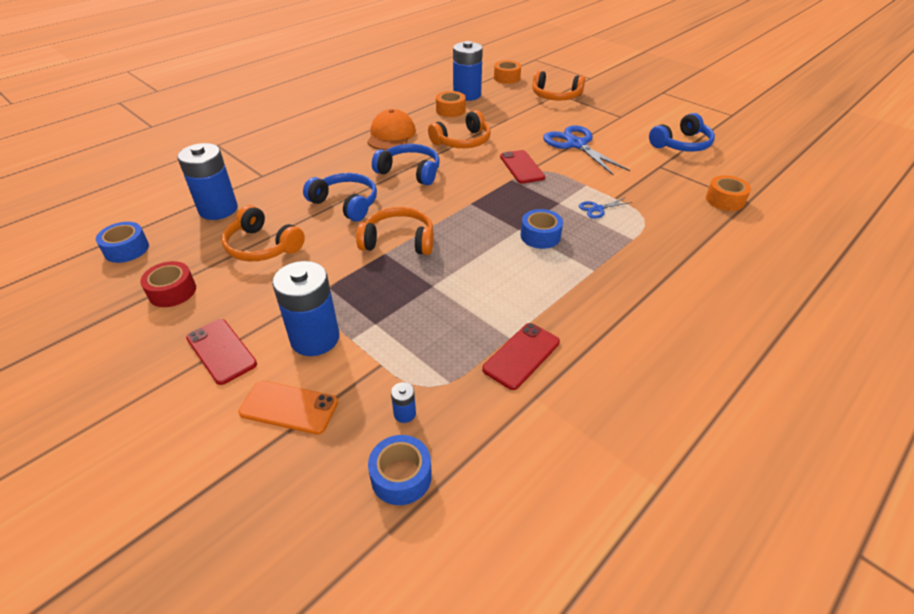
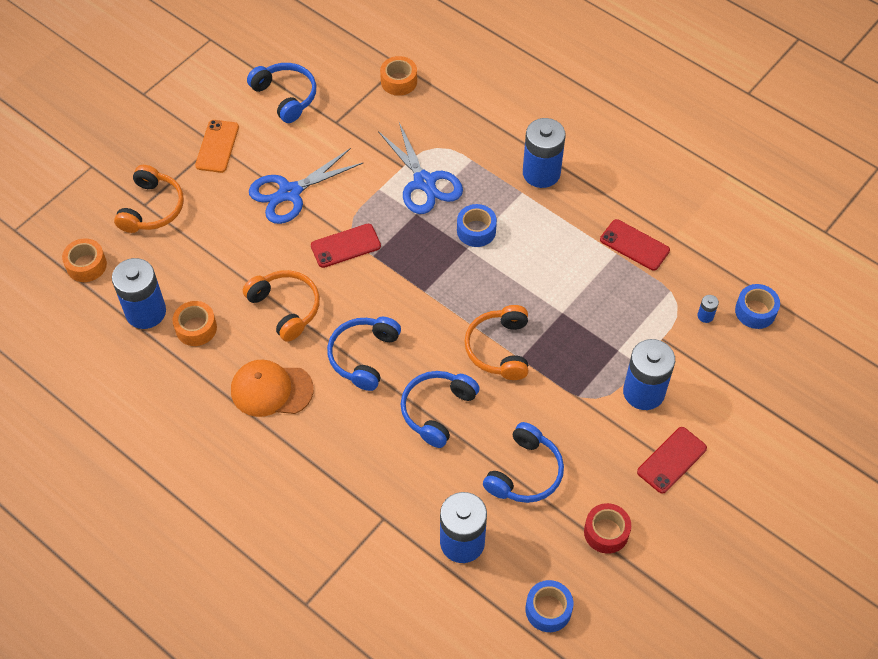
camera: 95 degrees left, 15 degrees up
(262, 246) = (525, 473): orange headphones -> blue headphones
(289, 407) = (716, 392): orange phone -> orange phone (217, 146)
(597, 209) = (424, 182): blue scissors -> blue scissors, size x2.10
(624, 286) = (541, 173): none -> blue battery

